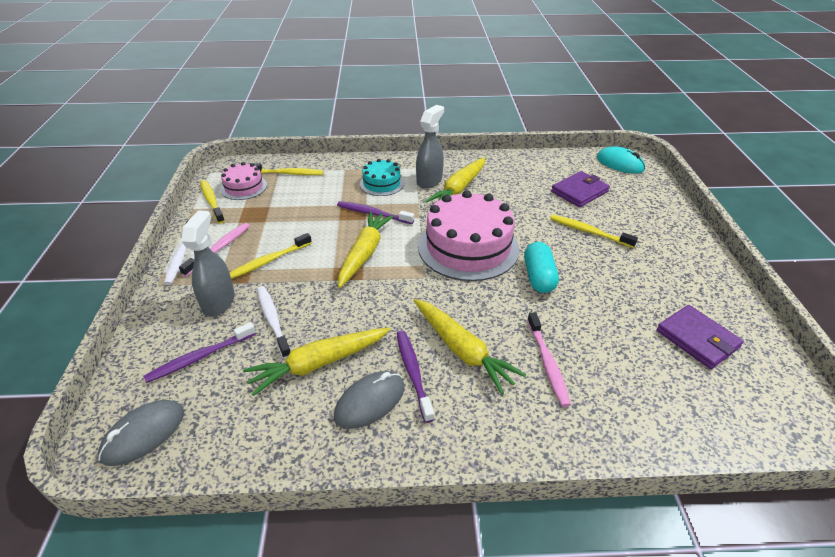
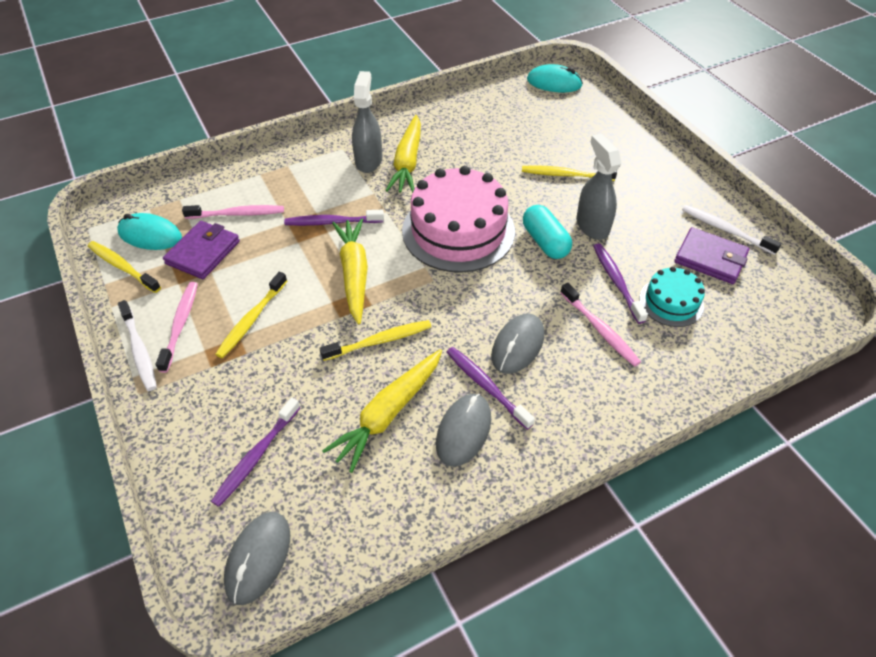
camera: 25 degrees left, 10 degrees up
(219, 302) = (230, 388): grey spray bottle -> grey spray bottle (592, 226)
(244, 187) = (150, 235): pink cake -> turquoise mouse
(273, 320) = (307, 386): white toothbrush -> white toothbrush (725, 230)
(288, 173) = (193, 200): yellow toothbrush -> yellow toothbrush (379, 341)
(310, 190) = (237, 214): none -> pink toothbrush
(382, 183) = (317, 180): turquoise cake -> turquoise cake (671, 302)
(462, 350) = (517, 345): yellow carrot -> grey mouse
(579, 192) = (532, 129): purple wallet -> purple wallet (203, 252)
(587, 329) = (616, 282): none -> purple toothbrush

